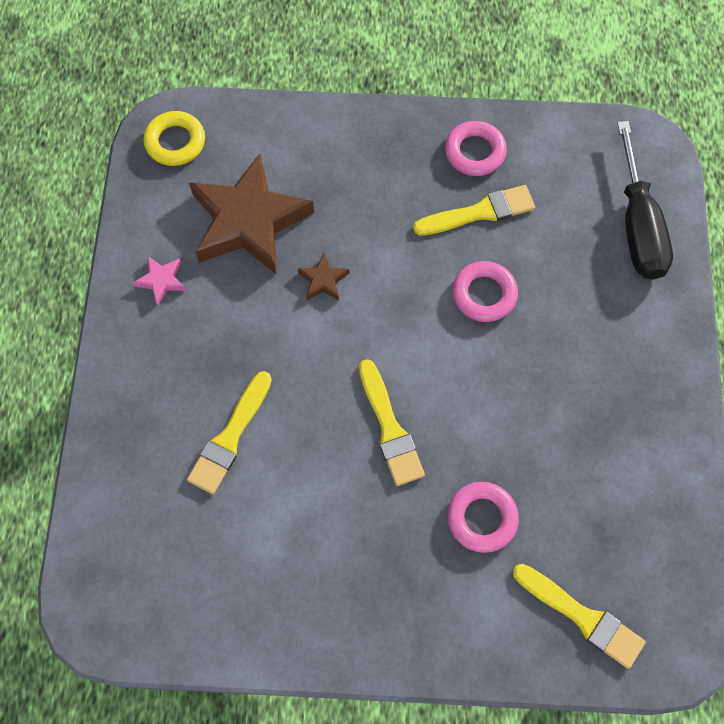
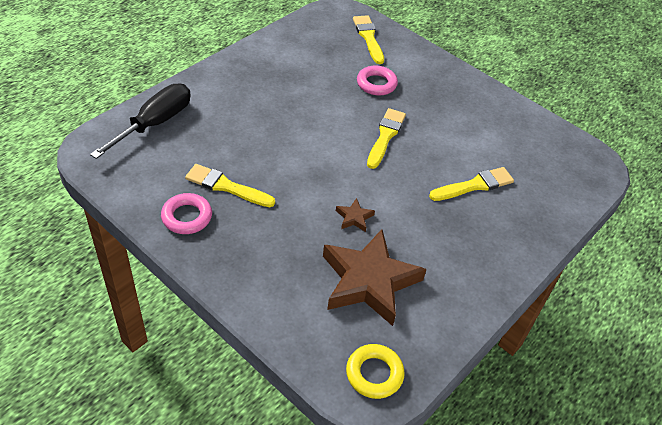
camera: 145 degrees left, 20 degrees down
(162, 281) = (456, 287): pink star -> none
(484, 294) = (273, 152): pink ring -> none

